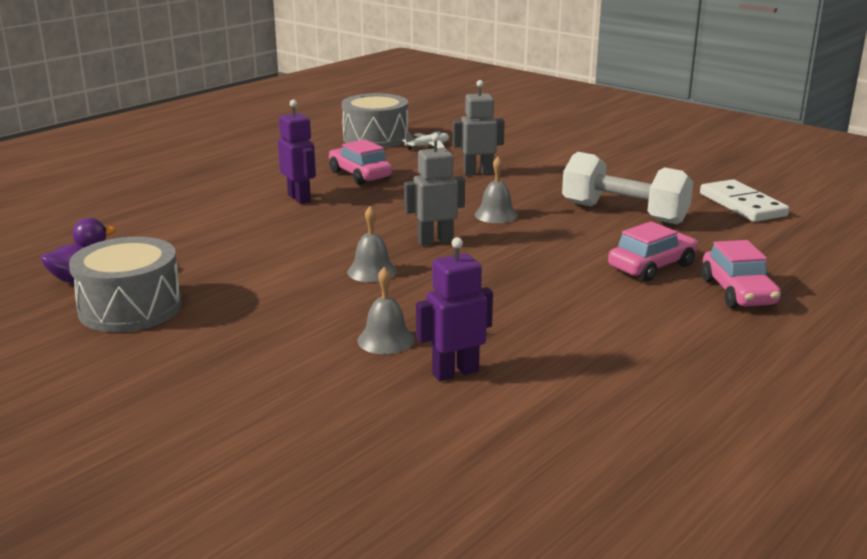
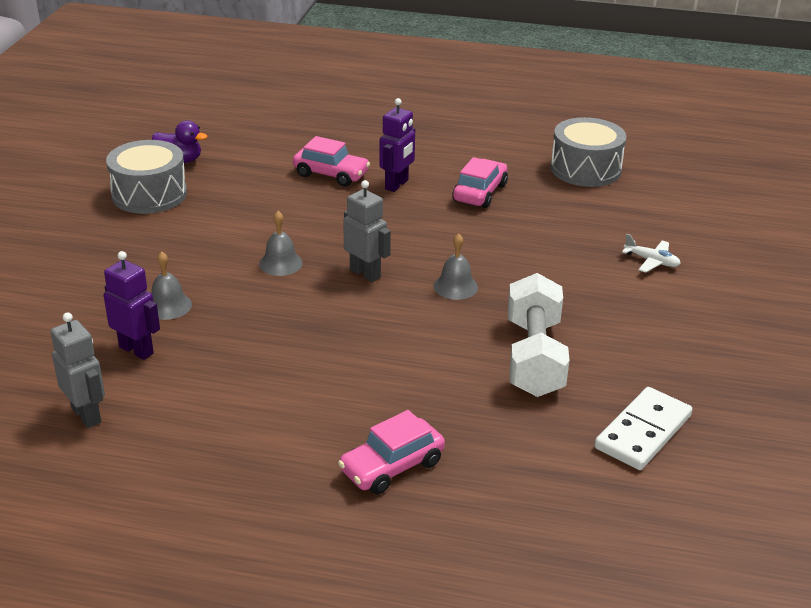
camera: 60 degrees right, 10 degrees up
(428, 146) = (596, 201): white plane -> white plane (651, 261)
(478, 173) = (553, 248): grey robot -> grey robot (87, 415)
(651, 266) = (410, 402): pink car -> pink car (331, 174)

